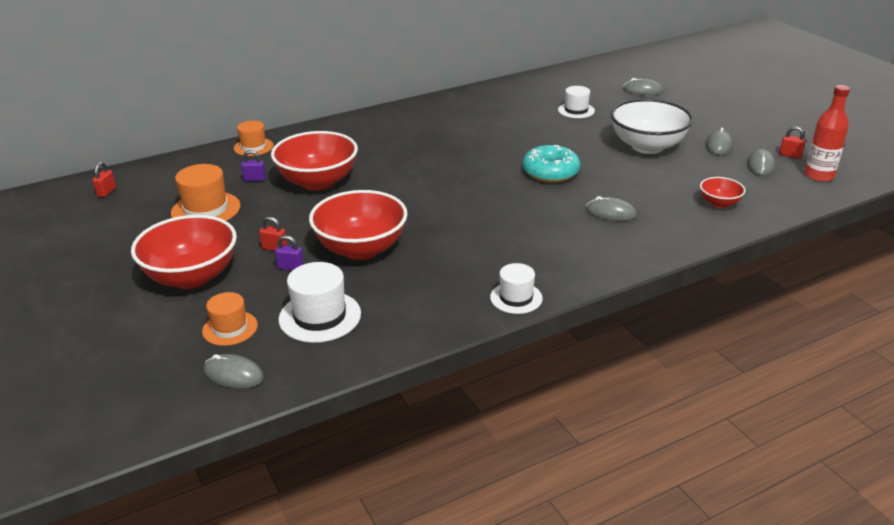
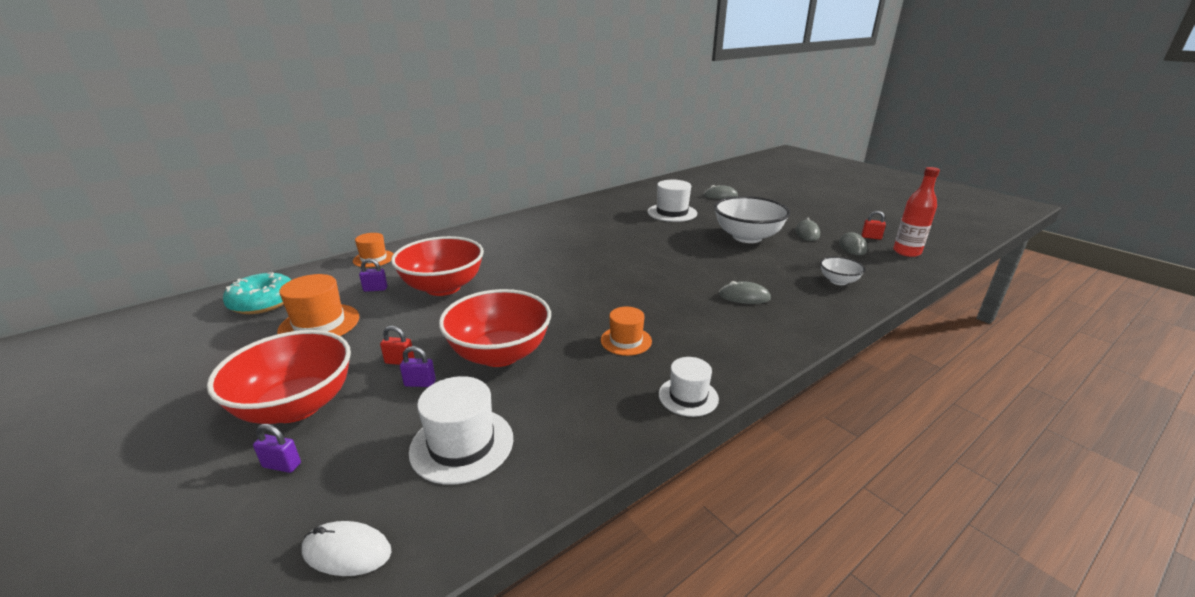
camera: 10 degrees left, 5 degrees down
(106, 192) = (204, 313): red padlock -> none
(185, 318) = (282, 465): none -> purple padlock
(230, 328) = (343, 474): orange hat -> orange hat (626, 340)
(233, 375) = (347, 551): grey mouse -> white mouse
(550, 172) = (671, 264): turquoise donut -> turquoise donut (263, 302)
(576, 110) = (672, 212): white hat -> white hat, size x1.53
(719, 203) = (838, 281): red bowl -> white bowl

